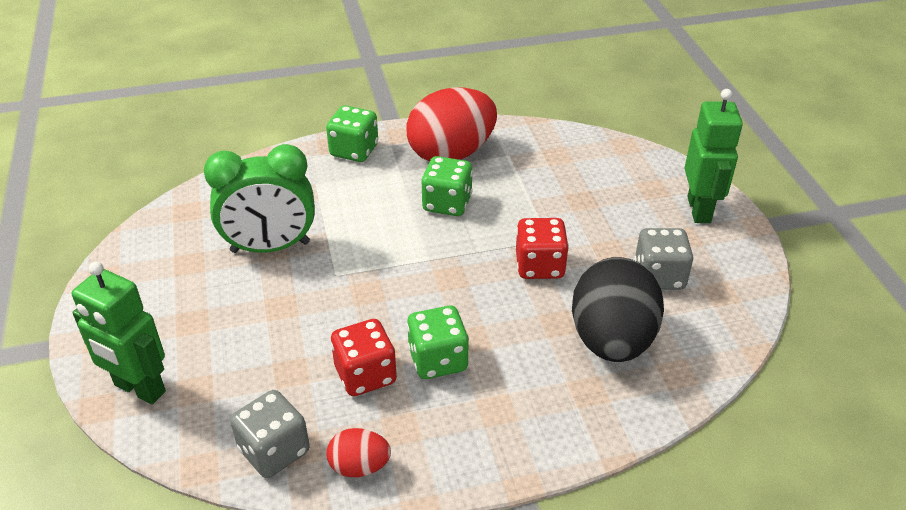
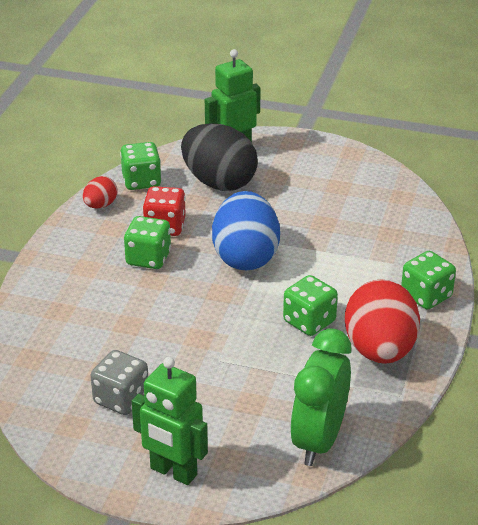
camera: 120 degrees right, 5 degrees down
(270, 247) = (326, 222): green clock -> green clock (318, 440)
(274, 451) = (141, 181): grey dice -> green dice
(377, 282) = (245, 257): none -> blue egg
(539, 266) = (192, 340): red dice -> none
(611, 340) = (87, 341): black egg -> black egg (219, 182)

